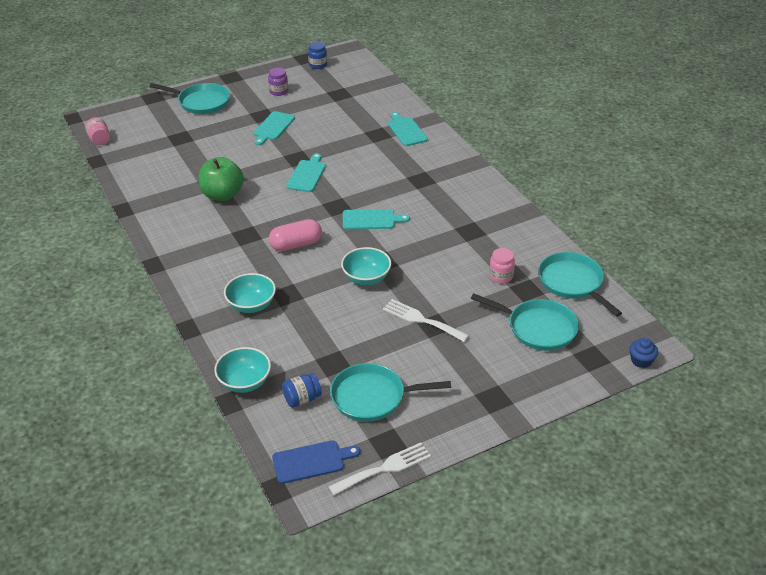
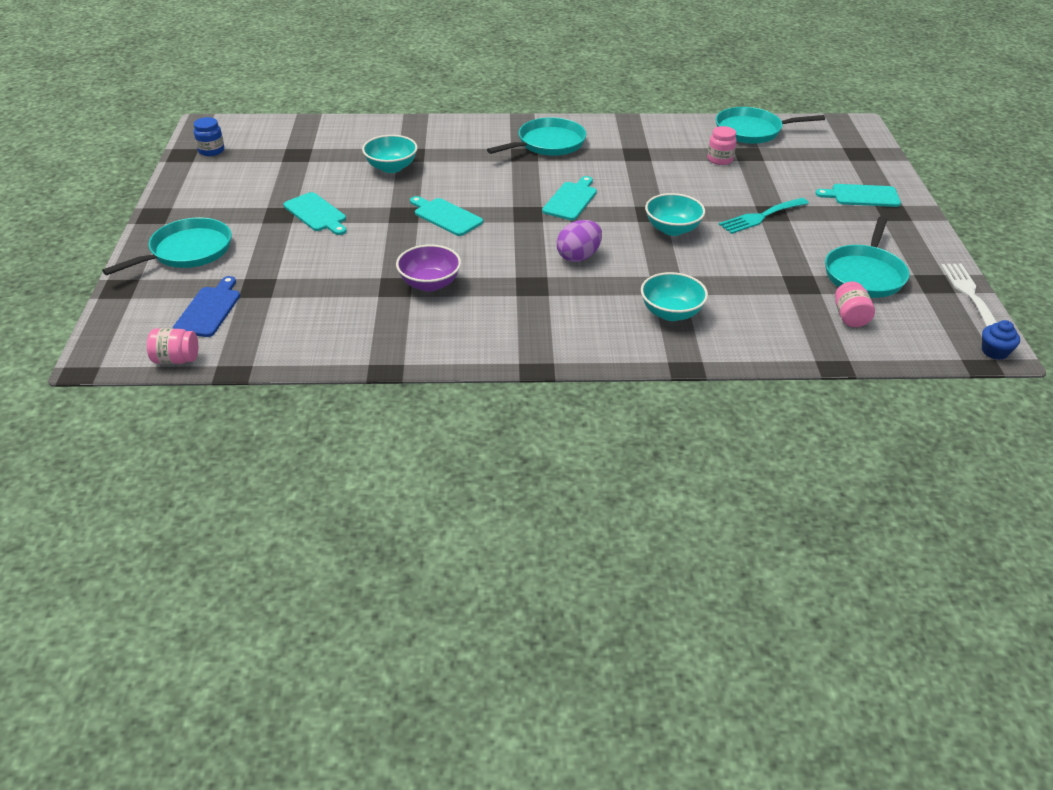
camera: 65 degrees left, 0 degrees up
(222, 195) = (429, 284): green apple -> purple bowl
(244, 382) = (806, 348): turquoise bowl -> turquoise bowl (391, 167)
(278, 91) = (237, 190): purple jar -> none
(296, 244) = (578, 256): pink capsule -> purple egg
(302, 399) = (850, 317): blue jar -> pink jar
(311, 461) = (947, 334): blue cutting board -> blue cutting board (209, 310)
(406, 130) = (422, 137): turquoise cutting board -> turquoise cutting board (862, 196)
(421, 320) = (761, 217): white fork -> turquoise fork
(538, 328) = (806, 164): turquoise pan -> turquoise pan (548, 143)
(641, 361) = (873, 135): blue cupcake -> blue cupcake (994, 351)

